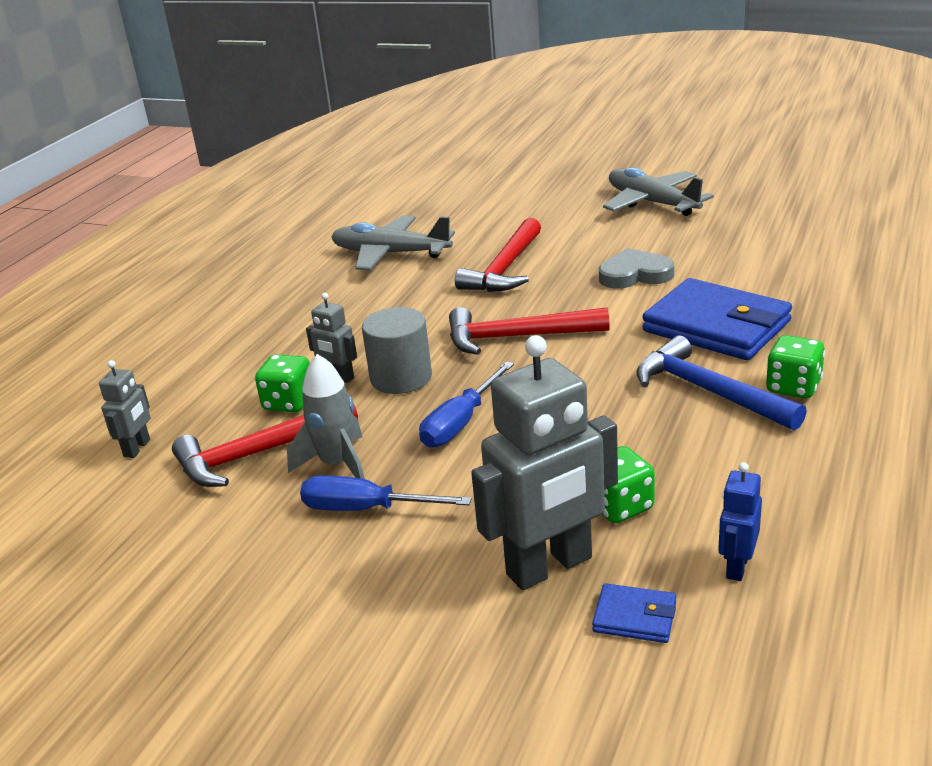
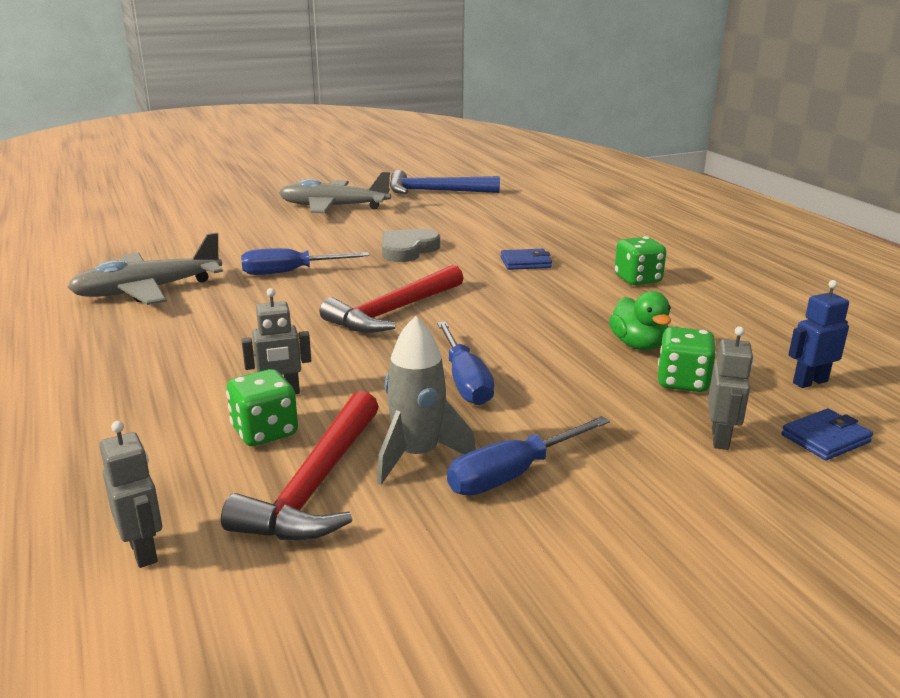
camera: 50 degrees left, 5 degrees down
(401, 378) = (346, 371): grey cylinder -> none
(505, 269) = (290, 272): red hammer -> blue screwdriver
(550, 567) = (720, 438): grey robot -> grey robot, size x0.48
(651, 455) = (638, 345): none -> green duck
(708, 391) = (596, 298): blue hammer -> blue hammer (436, 192)
(716, 326) = (525, 262): blue wallet -> blue wallet, size x0.44
(736, 566) = (809, 382): blue robot -> blue robot turned 90 degrees clockwise

